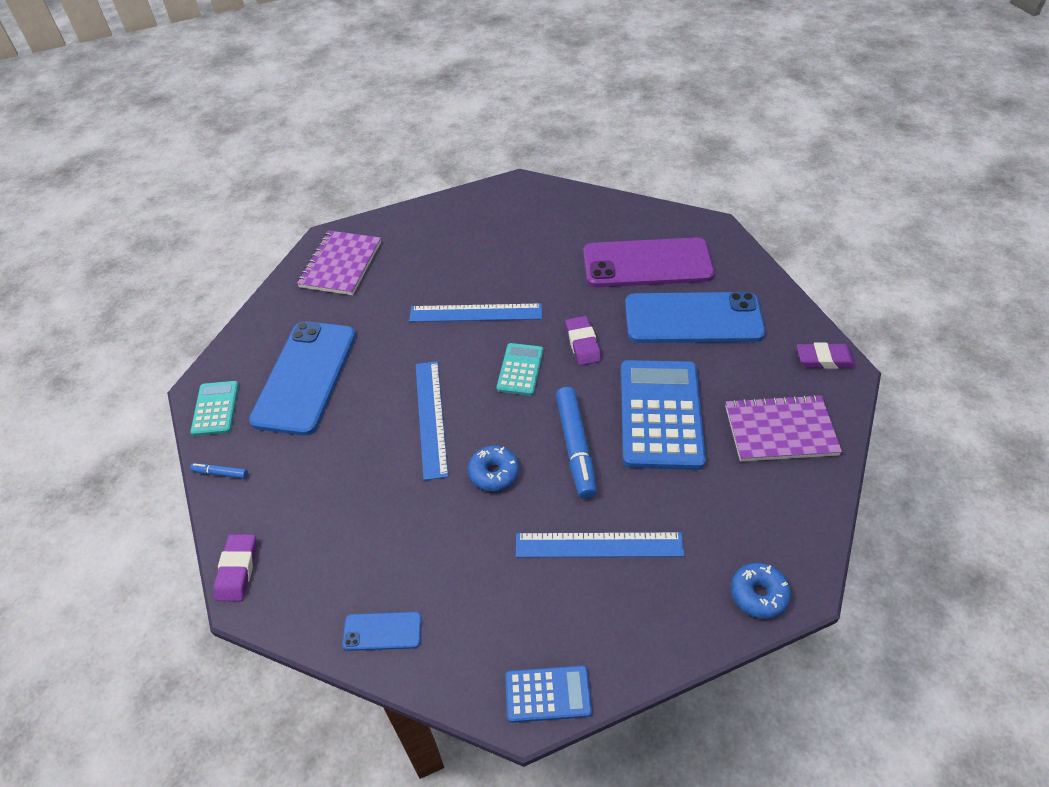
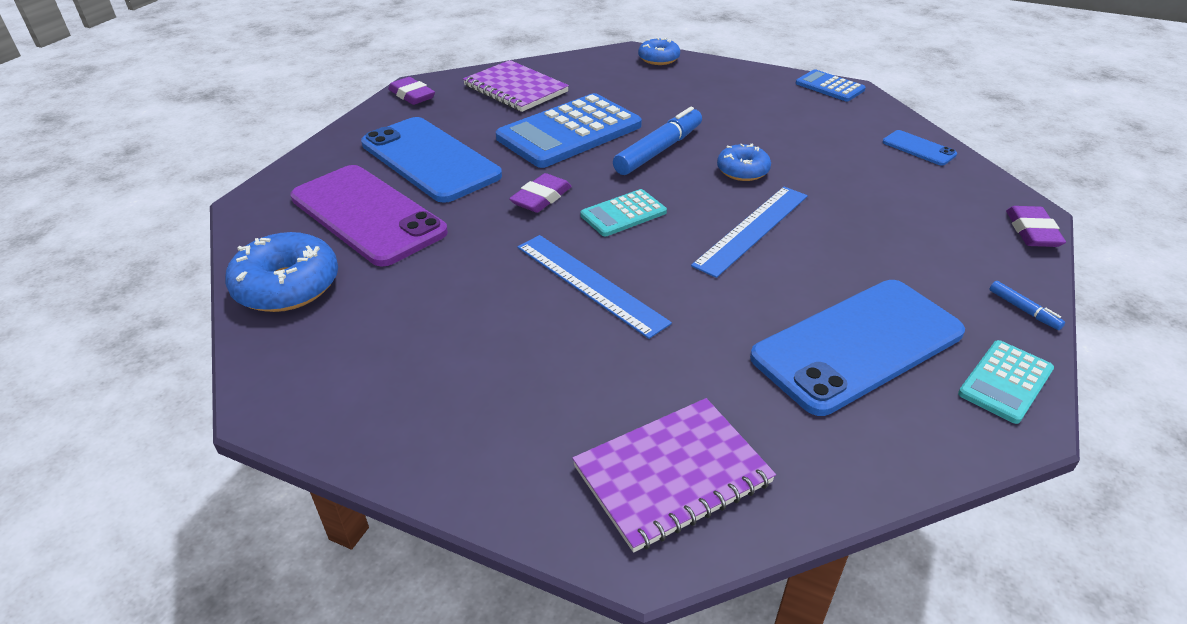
camera: 135 degrees left, 10 degrees down
(237, 570) = (1032, 231): purple eraser -> purple eraser turned 45 degrees counterclockwise
(599, 545) = (718, 109): blue ruler -> none
(605, 213) = (287, 286): none -> blue donut

